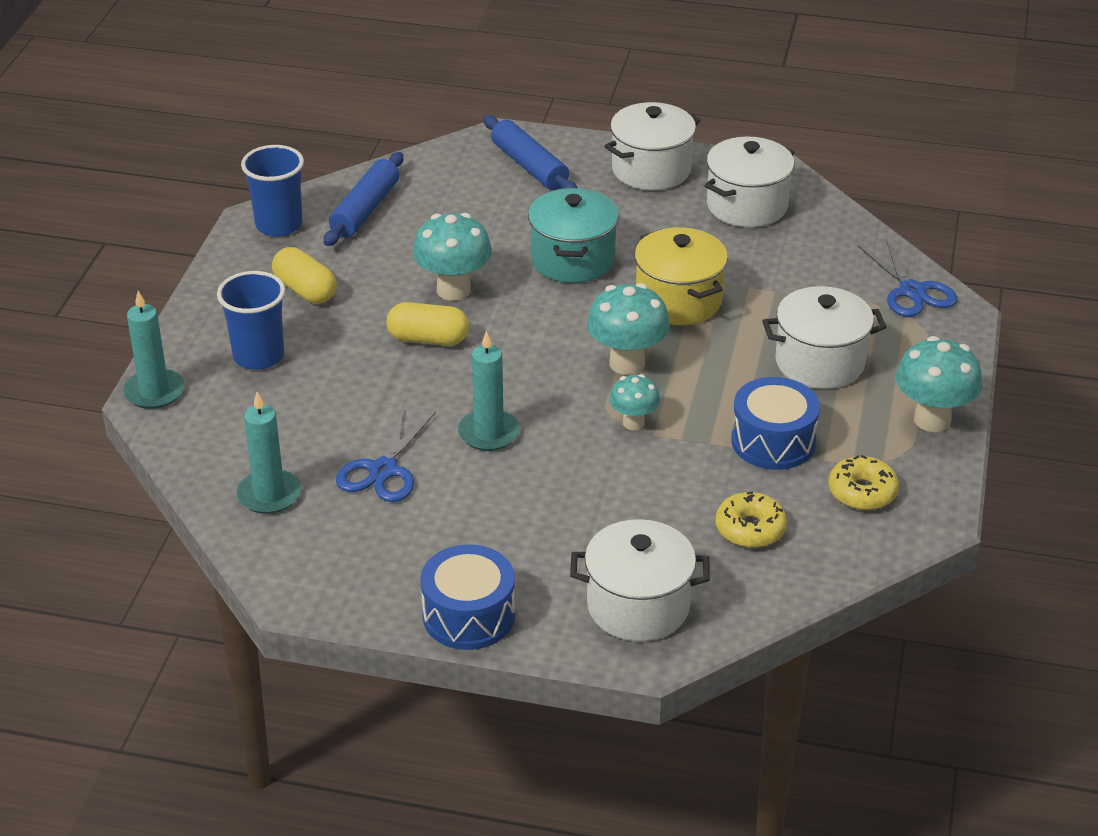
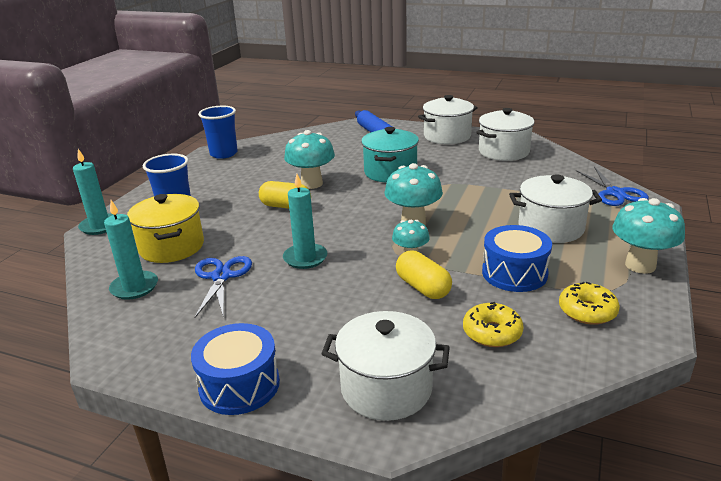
camera: 10 degrees right, 10 degrees down
(305, 290) = (222, 181): yellow capsule -> yellow capsule (423, 287)
(365, 210) = (275, 149): blue rolling pin -> none
(383, 470) = (221, 276): blue scissors -> blue scissors turned 150 degrees clockwise
(678, 300) = (454, 193): yellow pot -> yellow pot (171, 247)

